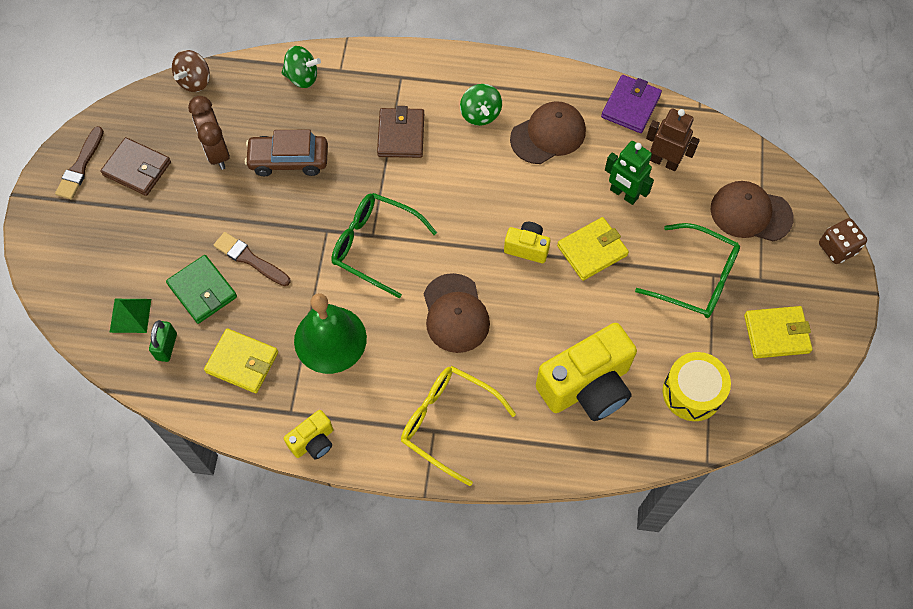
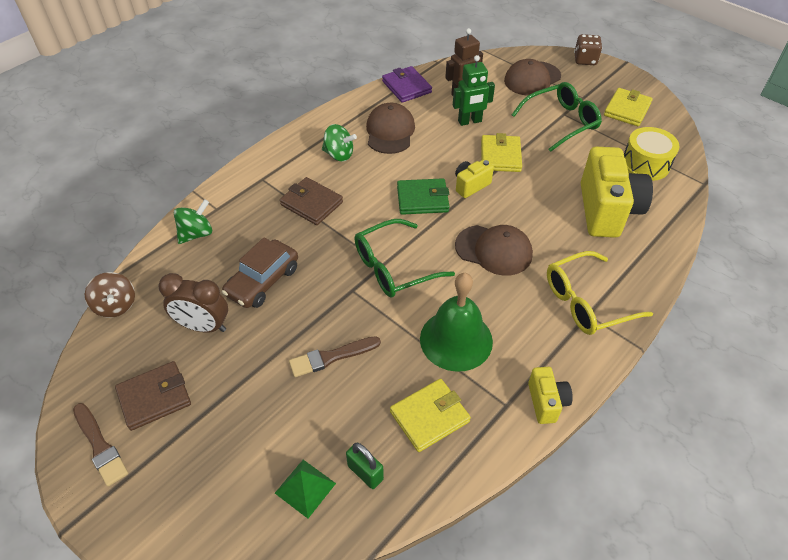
camera: 55 degrees left, 15 degrees down
(202, 291) = (331, 411): green wallet -> green wallet (422, 199)

